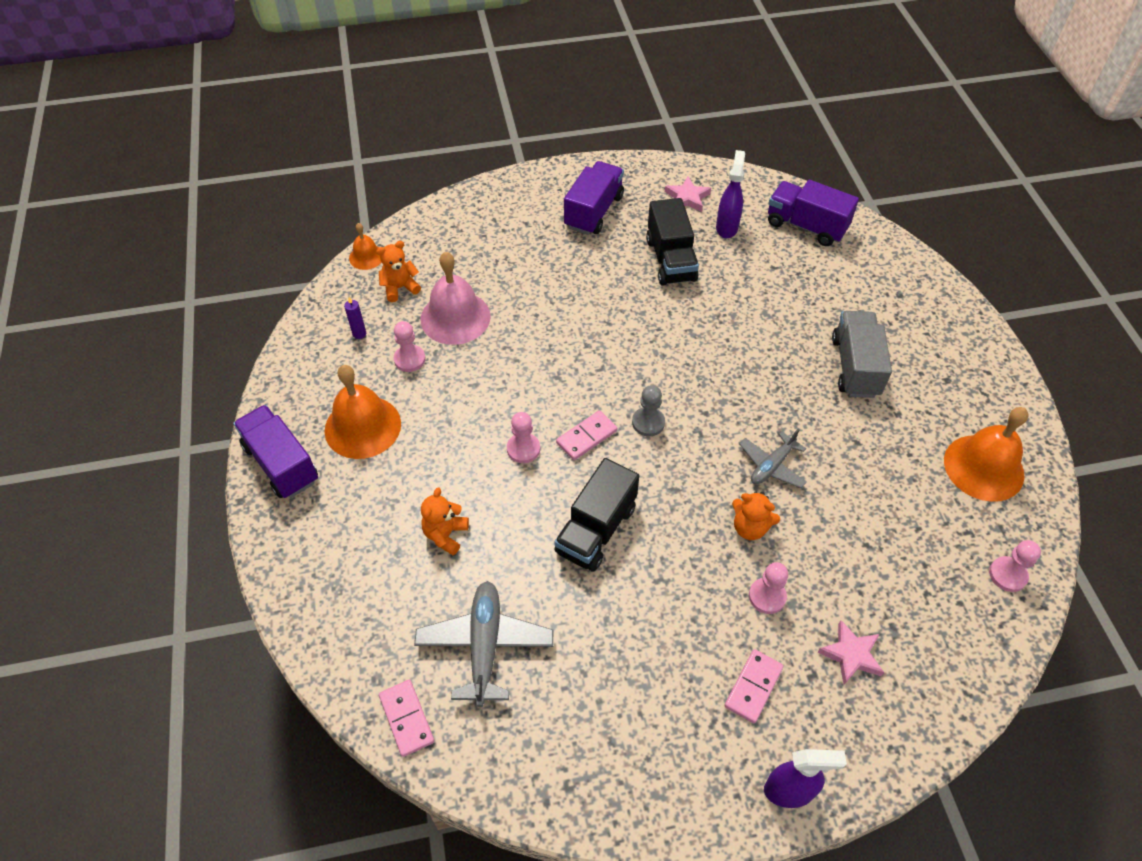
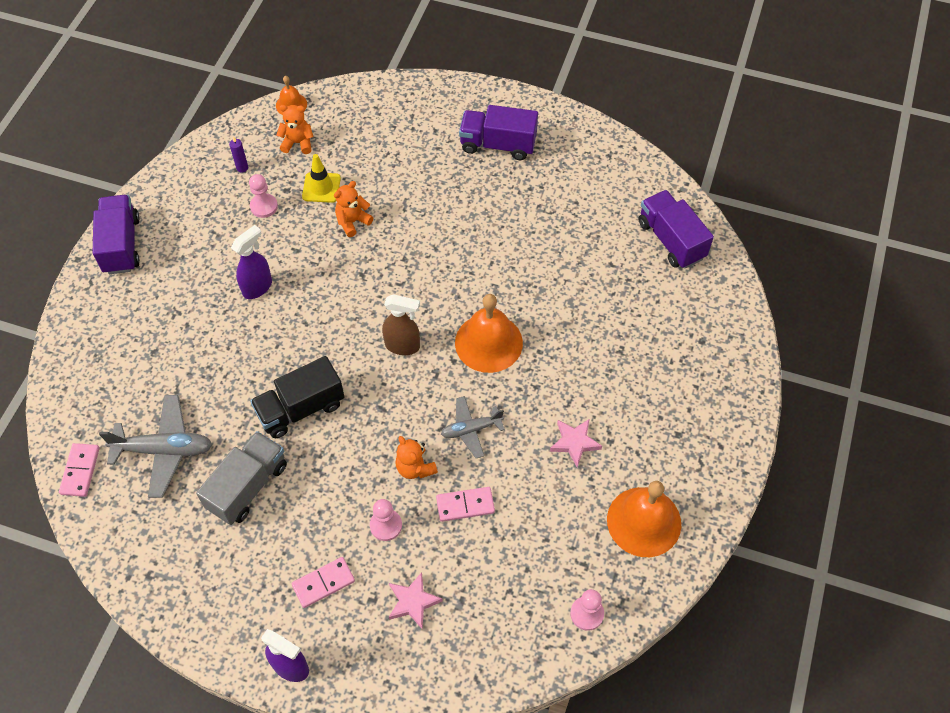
camera: 30 degrees right, 5 degrees up
(362, 427) = (194, 244): orange bell -> orange bell (488, 342)
(445, 534) = (194, 356): orange teddy bear -> orange teddy bear (352, 221)
(455, 317) = (321, 187): pink bell -> yellow traffic cone
(485, 645) = (164, 450): grey plane -> grey plane turned 60 degrees clockwise
(523, 449) = (294, 319): pink pawn -> none
(586, 437) = (348, 334): pink domino -> pink domino (465, 505)
(593, 212) = (498, 144): purple truck -> purple truck turned 135 degrees counterclockwise
(648, 422) = (403, 346): grey pawn -> brown spray bottle
(670, 260) = (528, 217): black truck -> none
(687, 198) = (587, 167): pink star -> pink star (574, 442)
(727, 227) = (600, 209): purple spray bottle -> purple spray bottle (257, 287)
(855, 367) = (607, 384): grey truck -> grey truck (248, 486)

